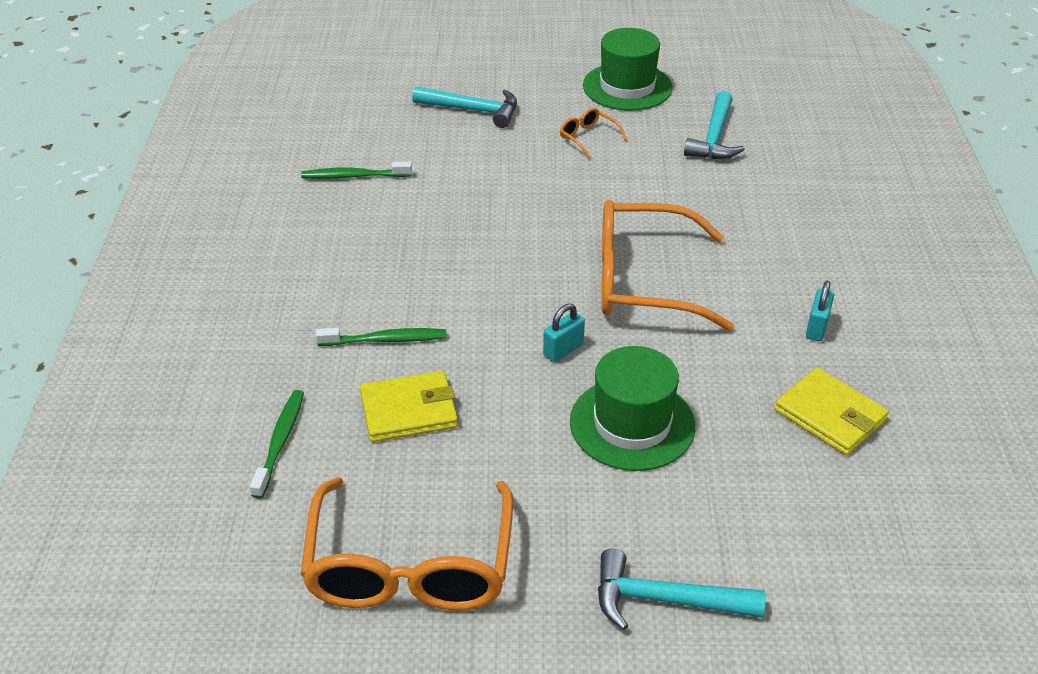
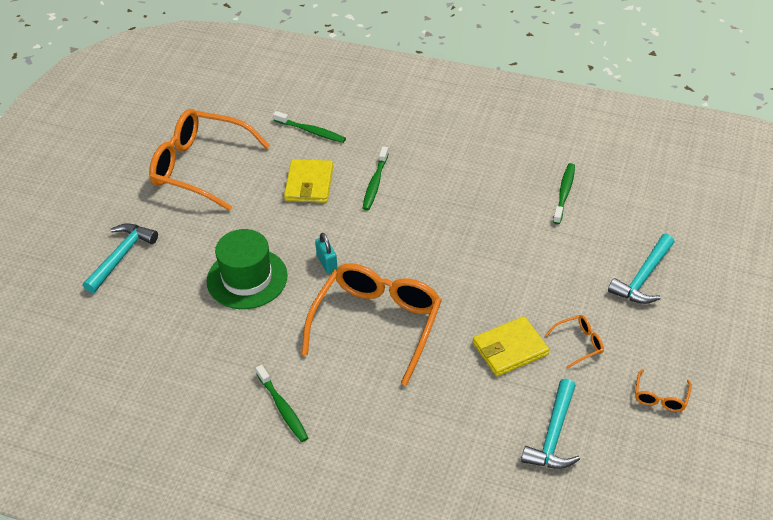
camera: 110 degrees right, 5 degrees up
(627, 87) = (660, 397): green hat -> orange glasses
(714, 138) = (554, 435): turquoise hammer -> turquoise hammer turned 105 degrees counterclockwise
(817, 328) = (283, 408): turquoise padlock -> green toothbrush
(830, 415) = (201, 380): yellow wallet -> yellow wallet (510, 349)

